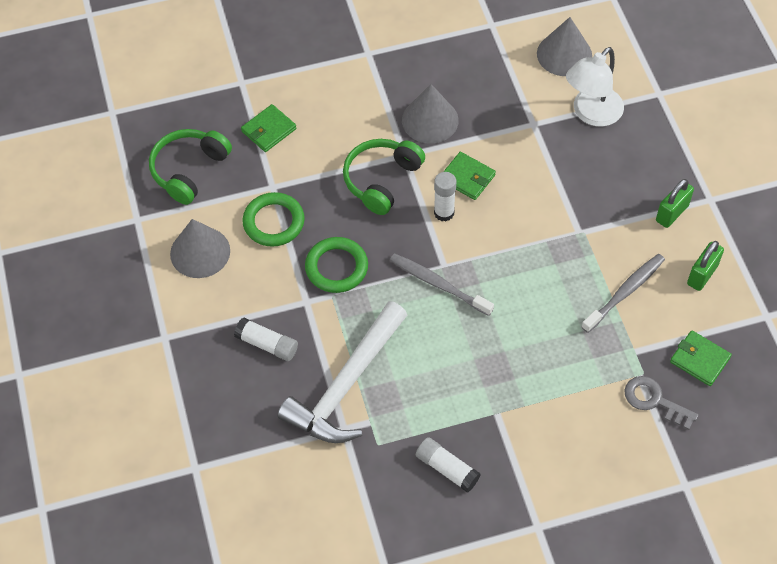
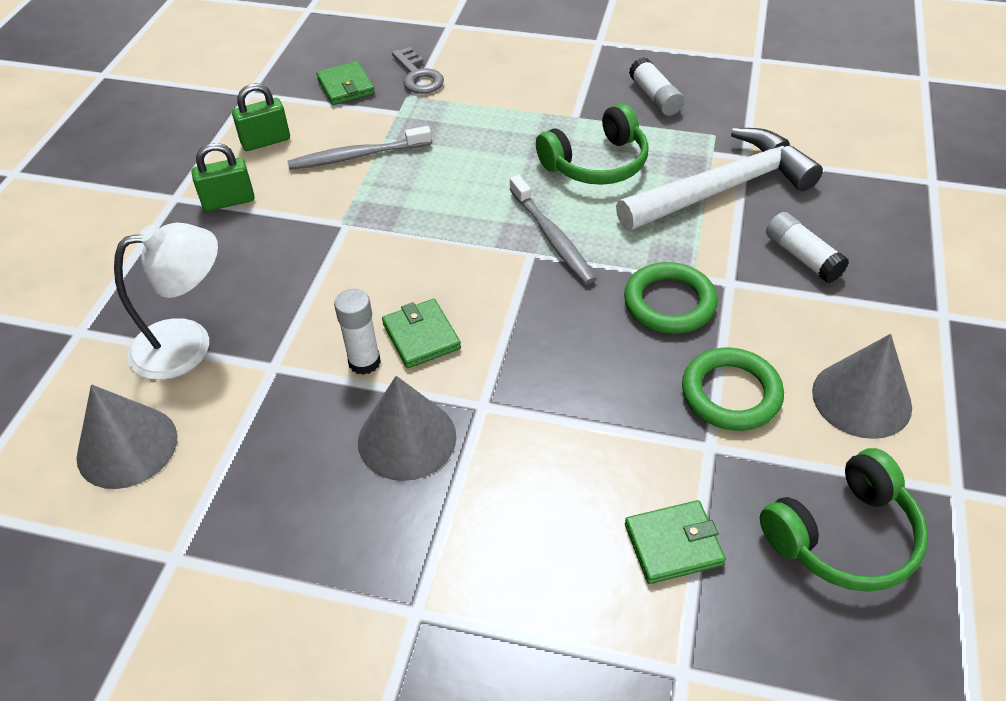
camera: 150 degrees left, 10 degrees down
(381, 180) = (540, 384): green headphones -> green headphones (596, 163)
(444, 212) = (486, 308): white glue stick -> white glue stick (364, 362)

